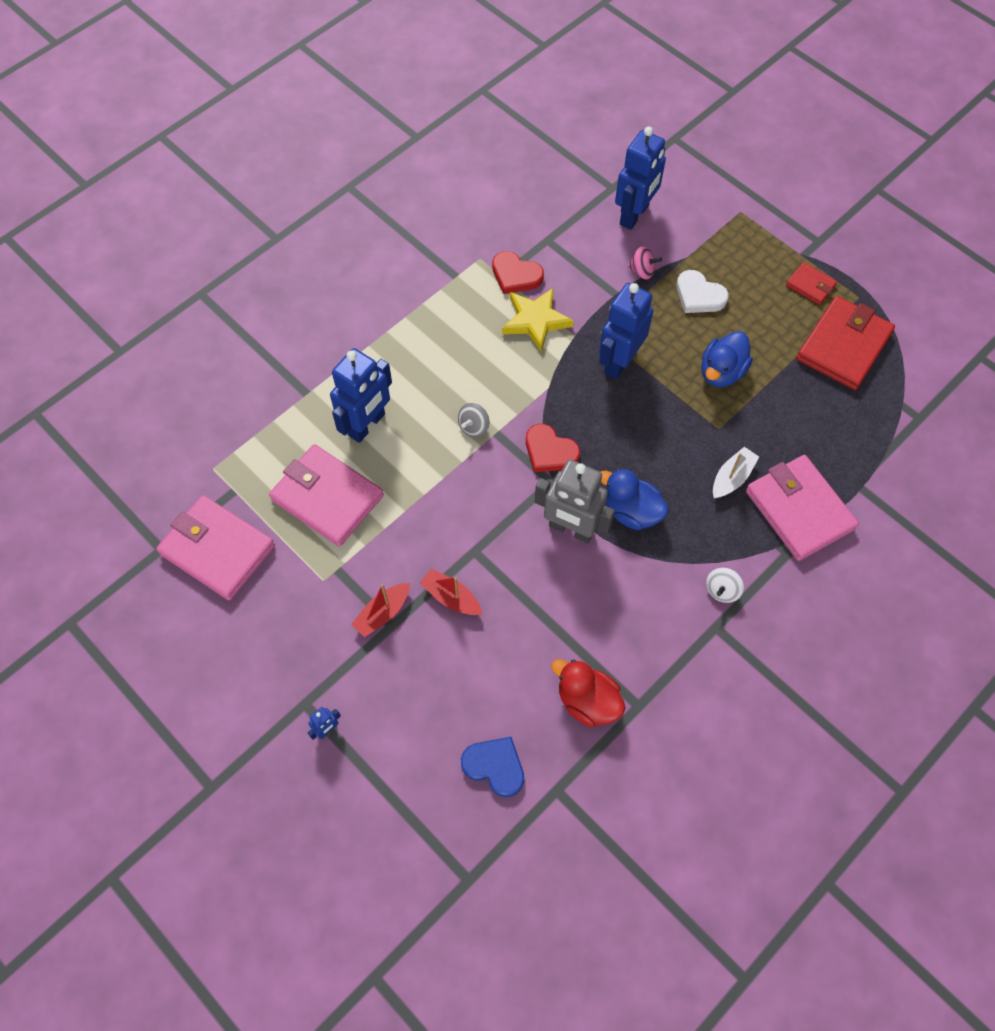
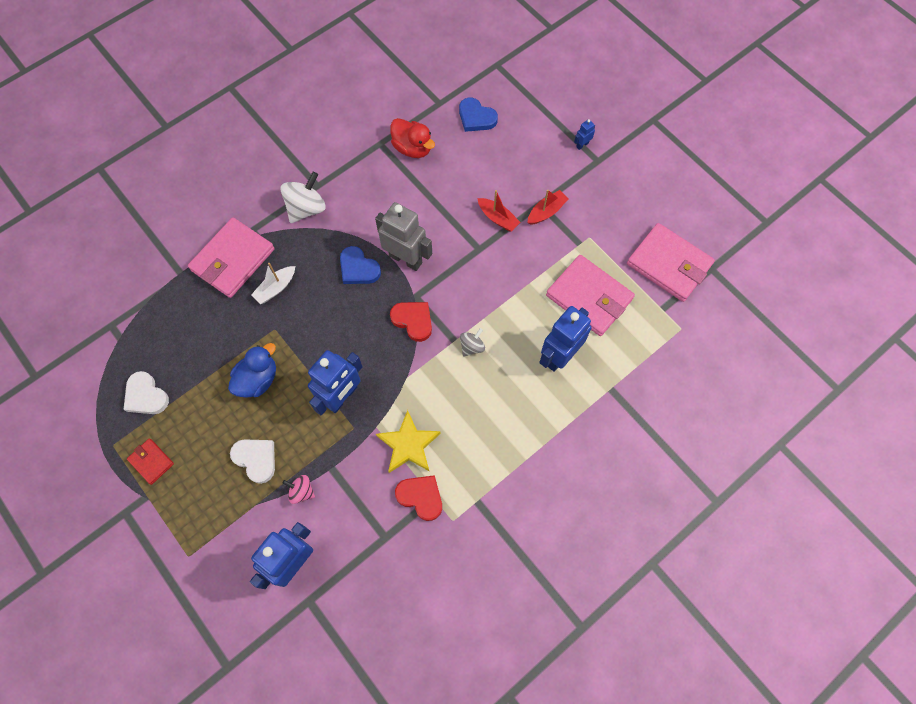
camera: 175 degrees left, 5 degrees up
(631, 511) = (358, 268): blue duck -> blue heart
(722, 590) = (306, 208): white spinning top -> white spinning top, size x1.77
(799, 510) = (233, 260): pink wallet -> pink wallet turned 60 degrees clockwise
(843, 346) = (146, 396): red wallet -> white heart

